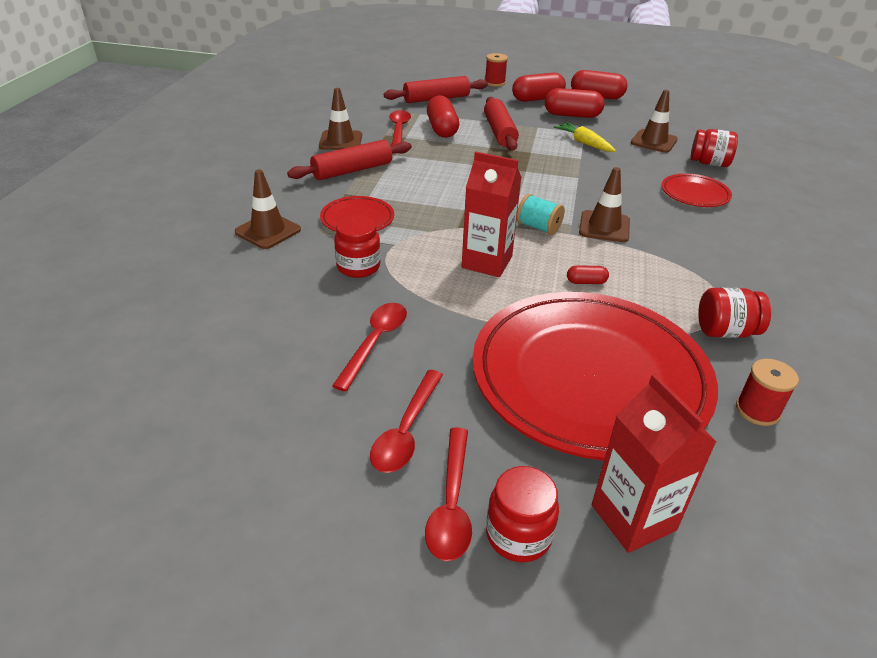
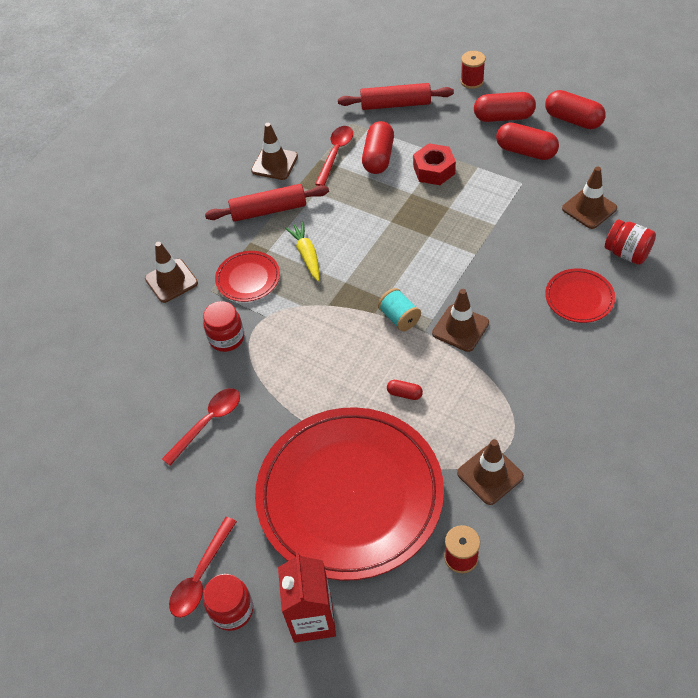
camera: 25 degrees right, 15 degrees up
(406, 431) = (197, 510): red spoon -> none
(487, 262) = (332, 353): red carton -> none
(499, 132) = (434, 170): red rolling pin -> red nut
(584, 143) = (512, 201): yellow carrot -> yellow carrot (307, 255)
(725, 331) = (490, 475): red jar -> brown traffic cone

